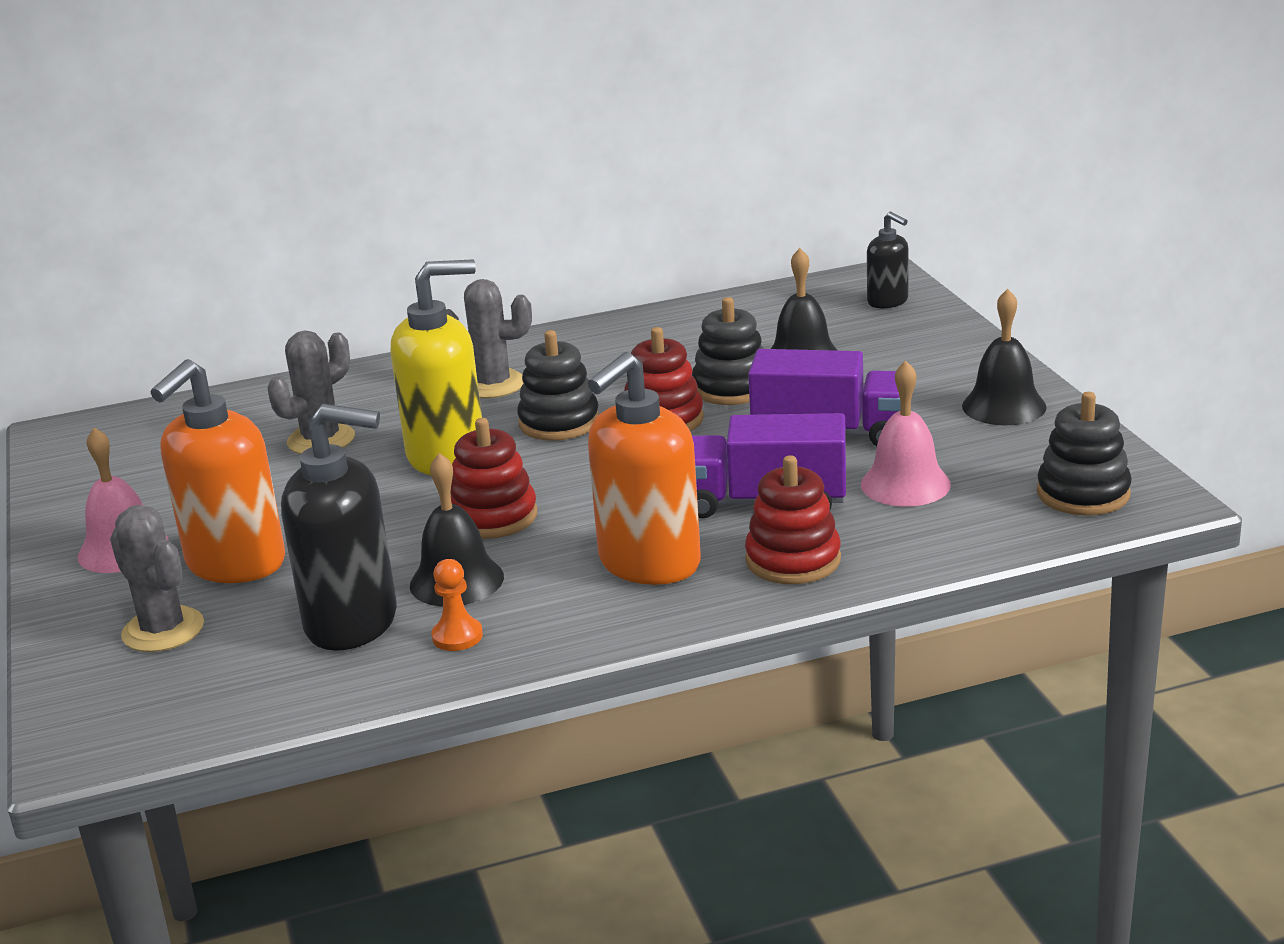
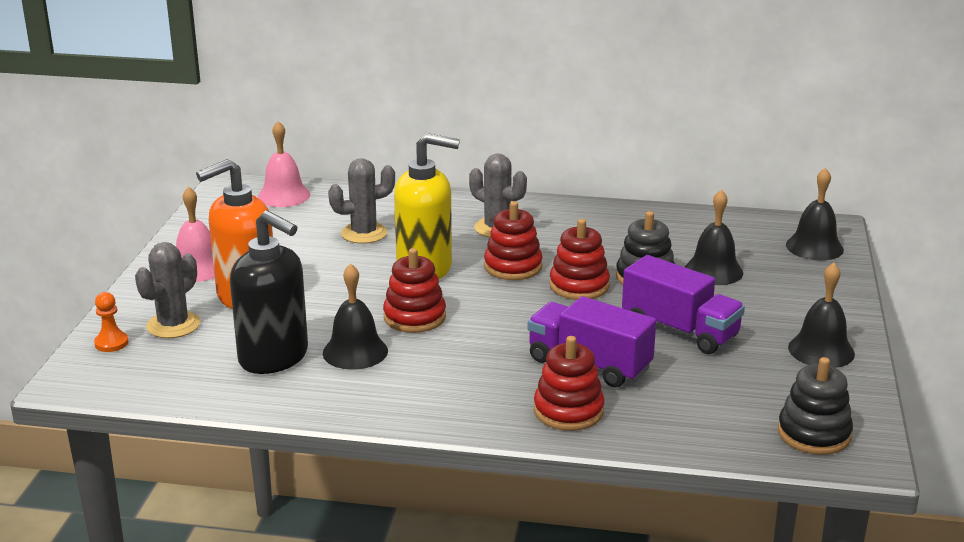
camera: 25 degrees right, 0 degrees up
(163, 630) = (173, 325): grey cactus -> grey cactus turned 45 degrees clockwise
(457, 636) = (322, 388): orange pawn -> orange pawn (111, 343)
(559, 422) = (513, 267): black stacking toy -> red stacking toy
(648, 564) = (476, 381): orange soap dispenser -> none
(888, 301) = (814, 247): black soap dispenser -> black bell
(905, 484) = (694, 384): pink bell -> pink bell (283, 195)

